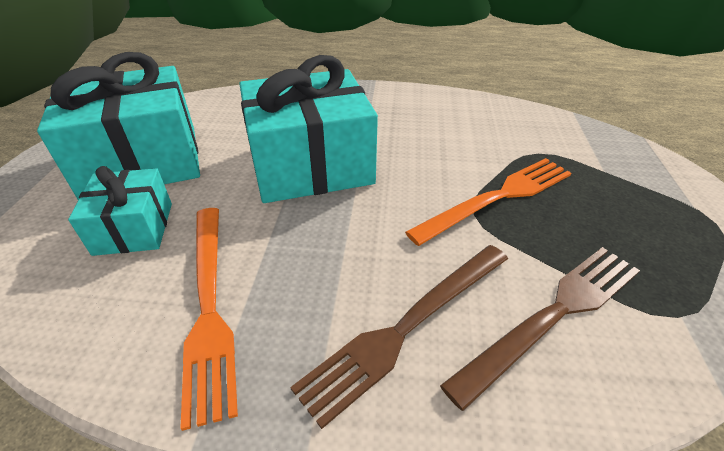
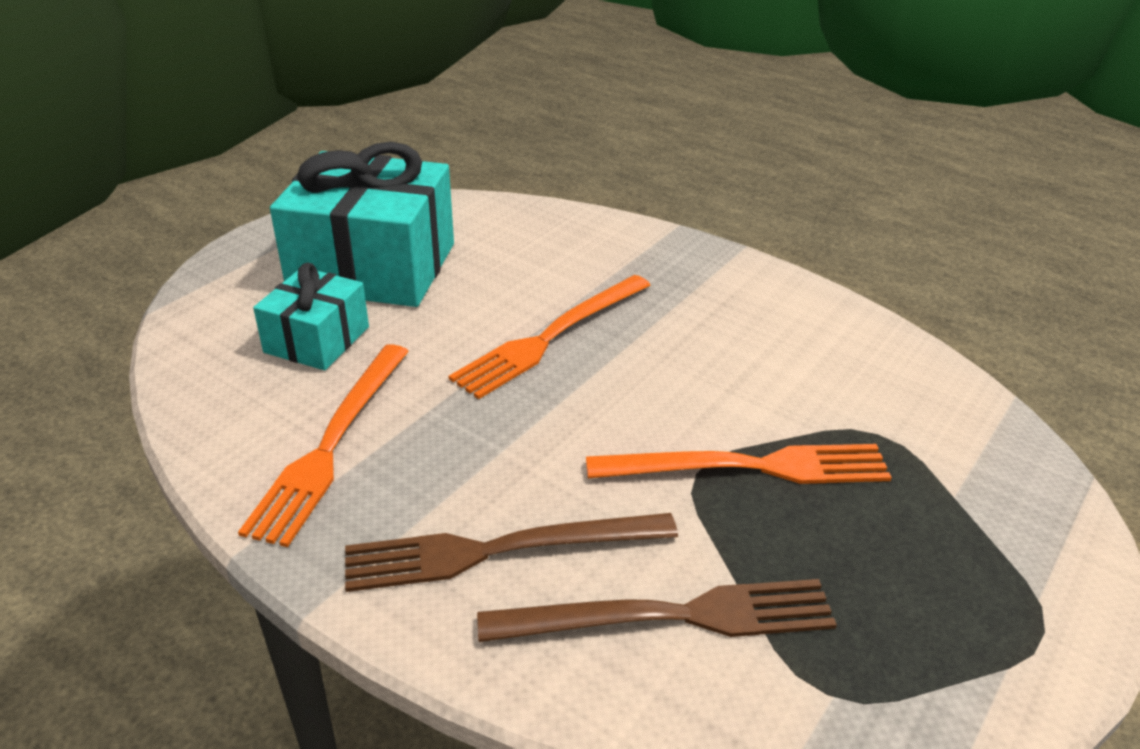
camera: 30 degrees right, 5 degrees down
(311, 165) = (551, 337): turquoise gift -> orange fork

